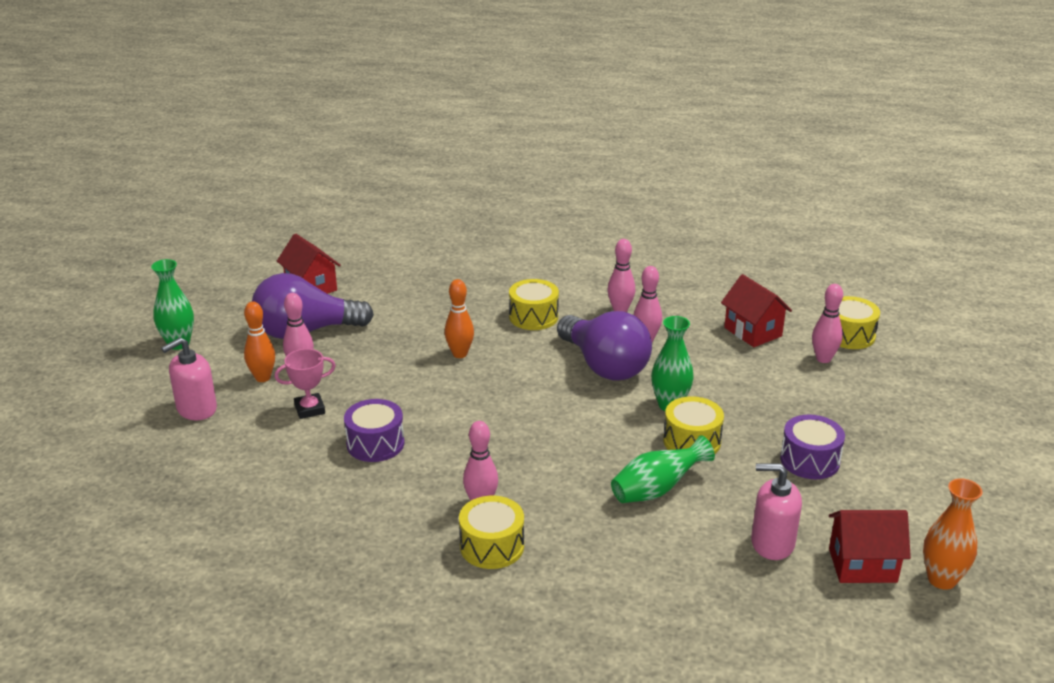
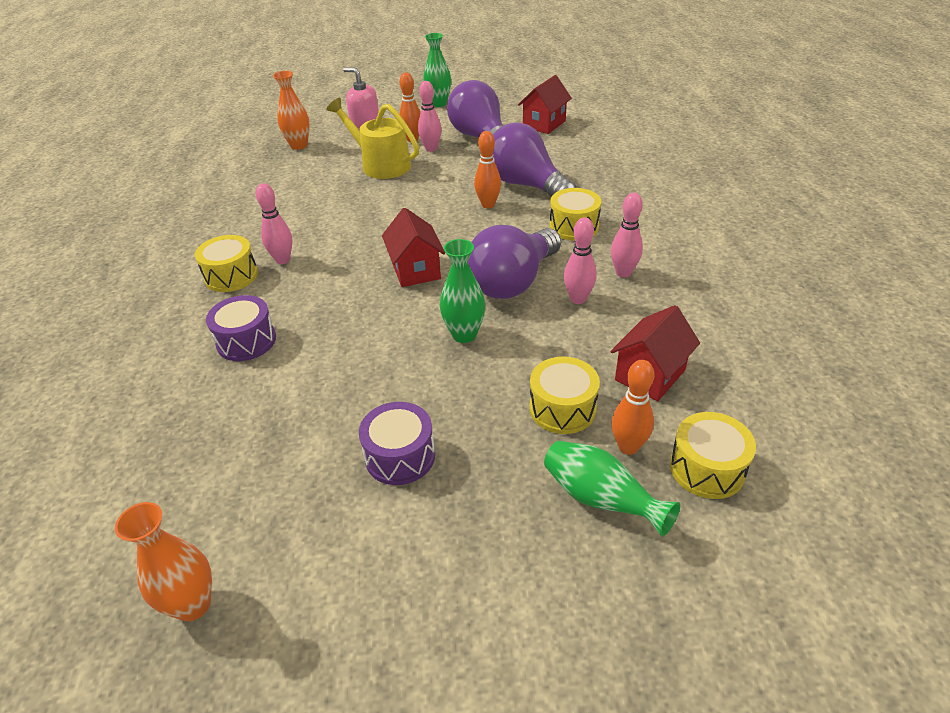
camera: 75 degrees right, 10 degrees up
(189, 470) = (299, 145): none -> orange vase
(309, 409) = (381, 165): pink trophy -> yellow watering can
(375, 444) = (347, 199): purple drum -> purple drum (246, 341)
(437, 325) = (526, 185): none -> purple light bulb
(657, 489) = (321, 349): green vase -> green vase (600, 499)
(692, 441) = (406, 359): yellow drum -> yellow drum (562, 408)
(772, 543) = (248, 441): pink soap dispenser -> none
(823, 359) = (628, 447): pink bowling pin -> orange bowling pin
(862, 565) = (216, 522): red house -> red house (416, 270)

